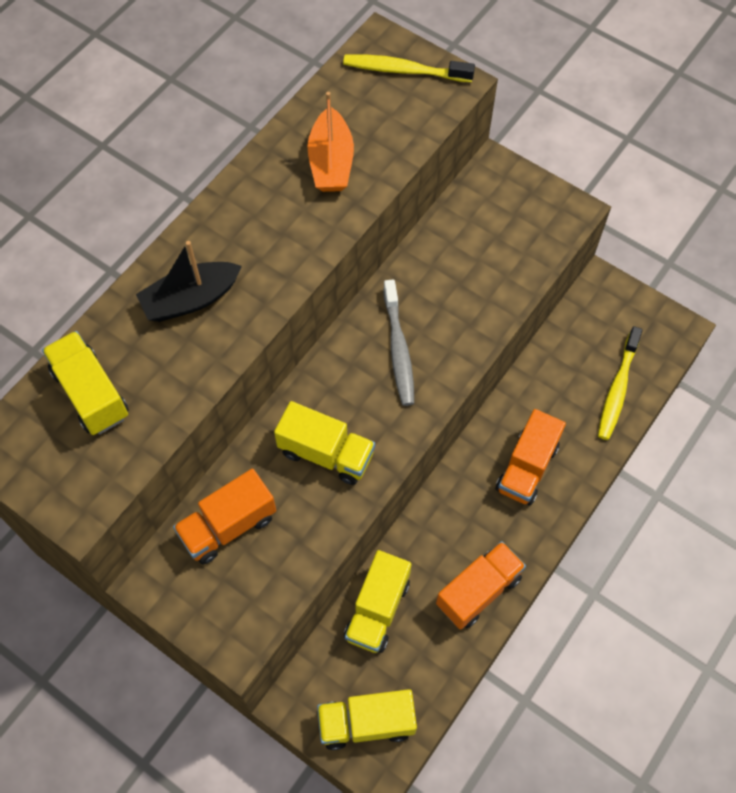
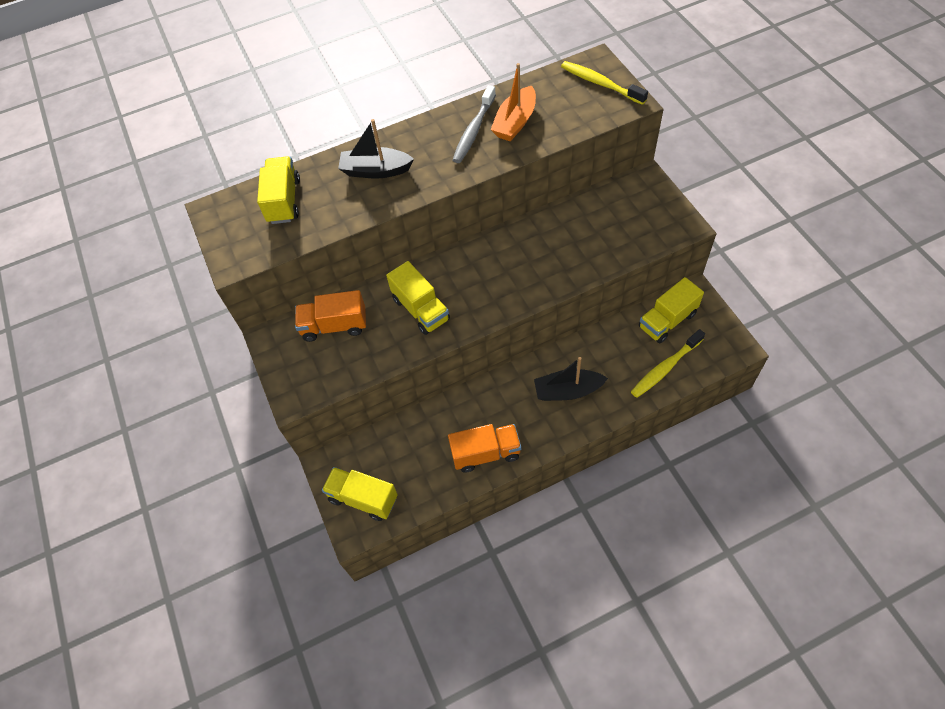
camera: 35 degrees right, 5 degrees down
(377, 609) = (413, 433): yellow truck -> yellow truck (667, 320)
(398, 349) = (507, 266): grey toothbrush -> grey toothbrush (473, 131)
(527, 467) = (567, 391): orange truck -> black boat

